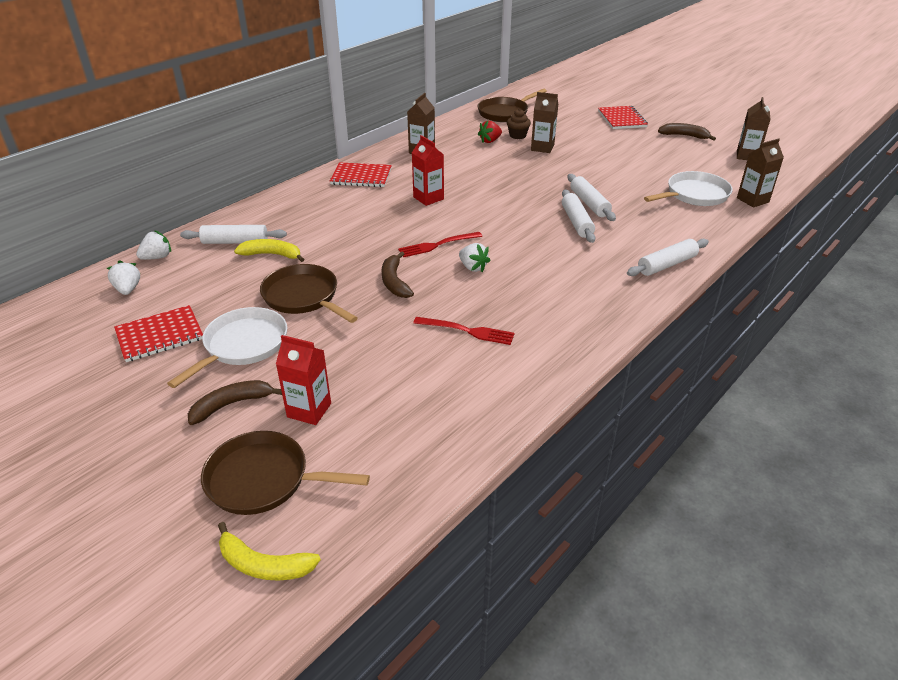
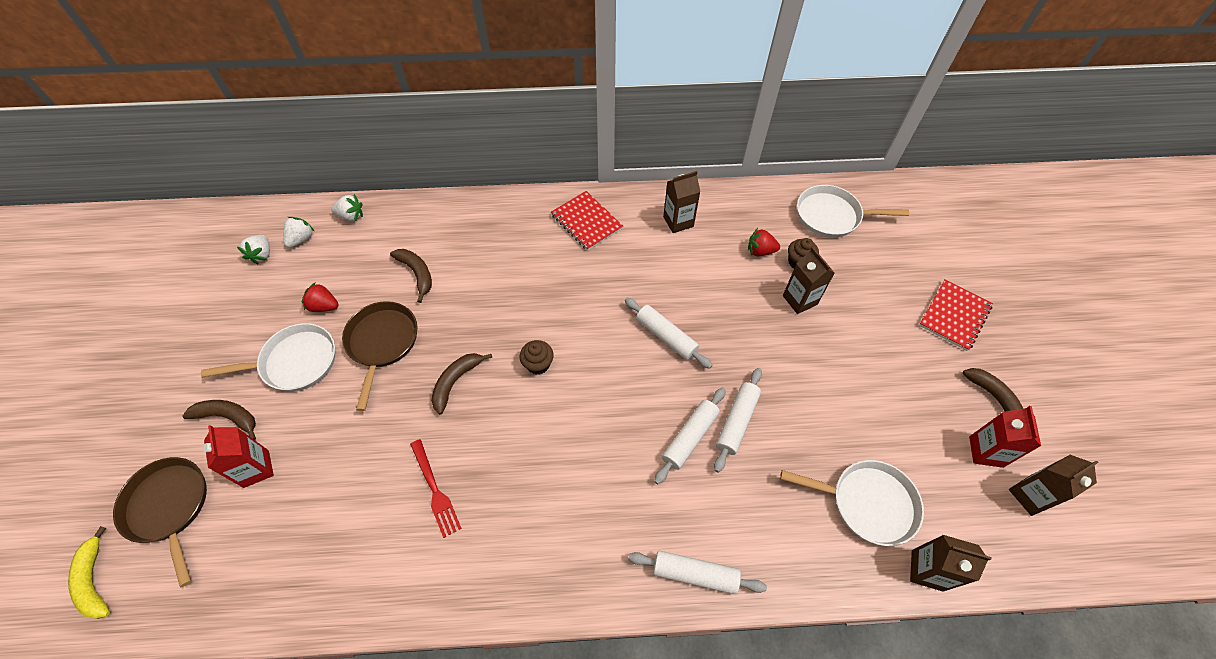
camera: 45 degrees right, 20 degrees up
(160, 335) = (267, 306): red notebook -> none
(217, 308) = (324, 306): none -> red strawberry
(235, 242) = (412, 237): white rolling pin -> white rolling pin (666, 336)
(272, 255) = (417, 274): yellow banana -> brown banana
(428, 198) = (604, 295): red carton -> red carton (985, 451)
(437, 245) = (538, 364): red fork -> brown cupcake
(473, 267) = (530, 418): white strawberry -> white strawberry (262, 255)
(505, 113) = (831, 216): brown pan -> white pan

